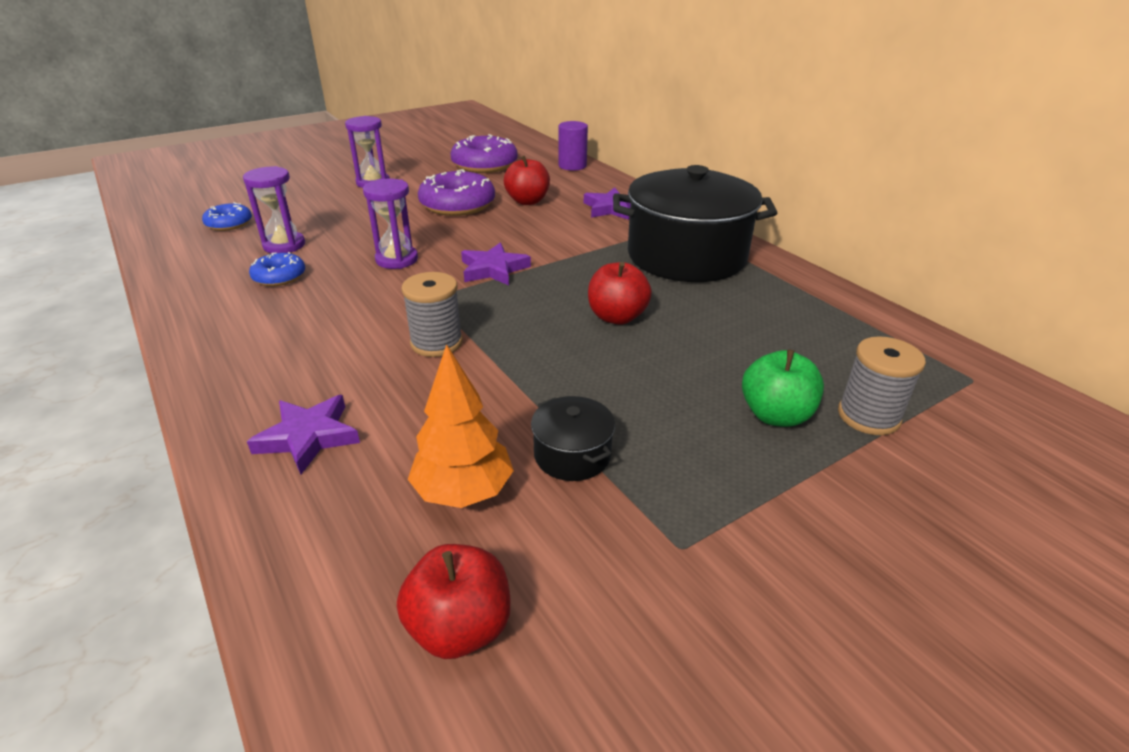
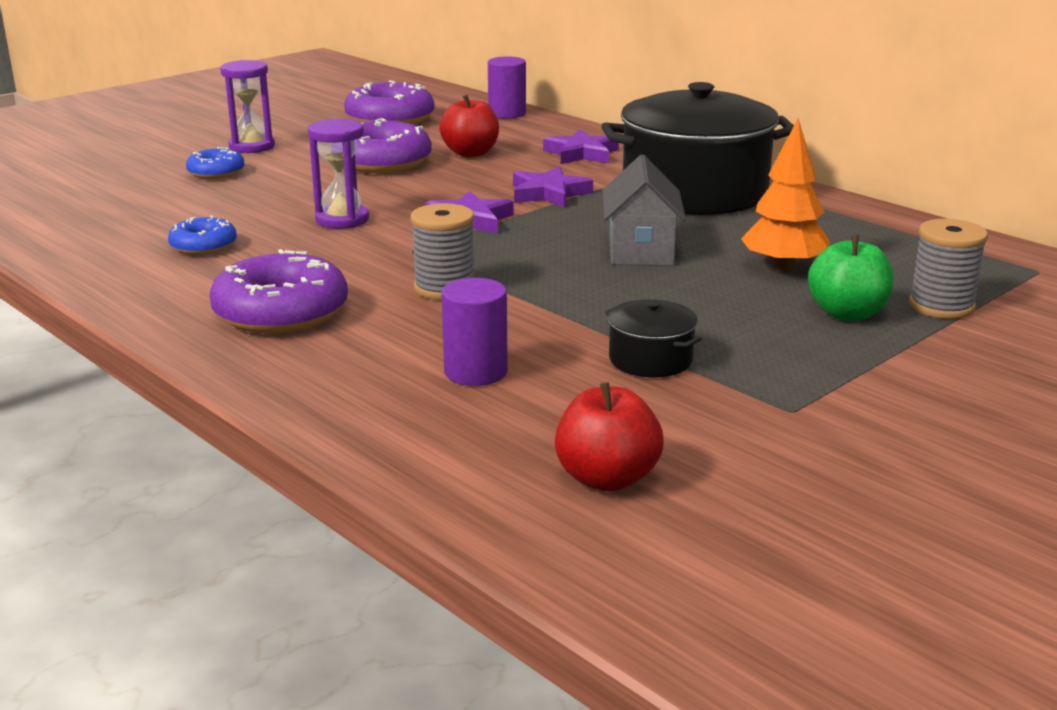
camera: 10 degrees left, 10 degrees down
(229, 224) = (89, 200): blue donut -> blue donut (216, 172)
(284, 245) = (184, 216): purple hourglass -> none
(293, 356) = (281, 312): none -> purple donut
(308, 437) = (353, 372): purple star -> purple star (549, 193)
(411, 450) = (476, 372): none -> purple cylinder
(464, 492) = (552, 395): orange tree -> orange tree (783, 268)
(617, 317) = (640, 251): red apple -> grey house

